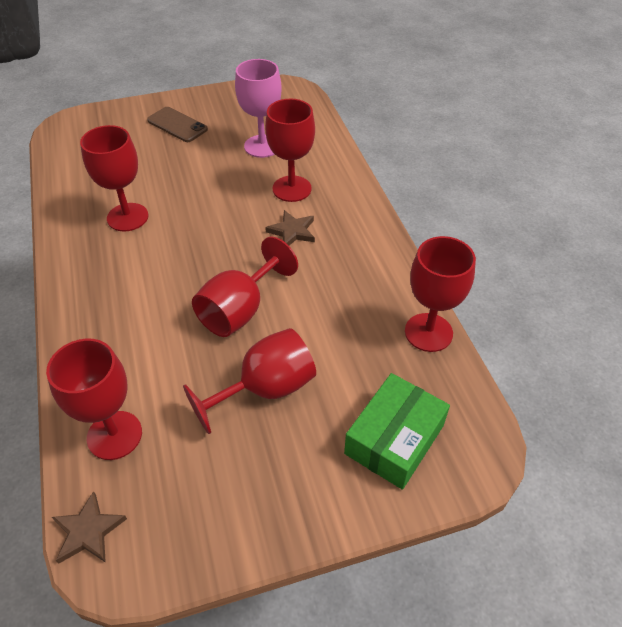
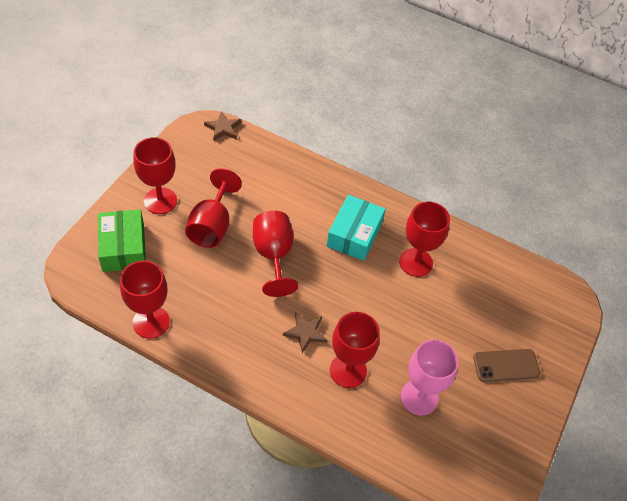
camera: 130 degrees right, 5 degrees up
(114, 435) = (258, 161): red goblet -> red goblet (160, 201)
(140, 274) = (354, 234): none -> turquoise box

